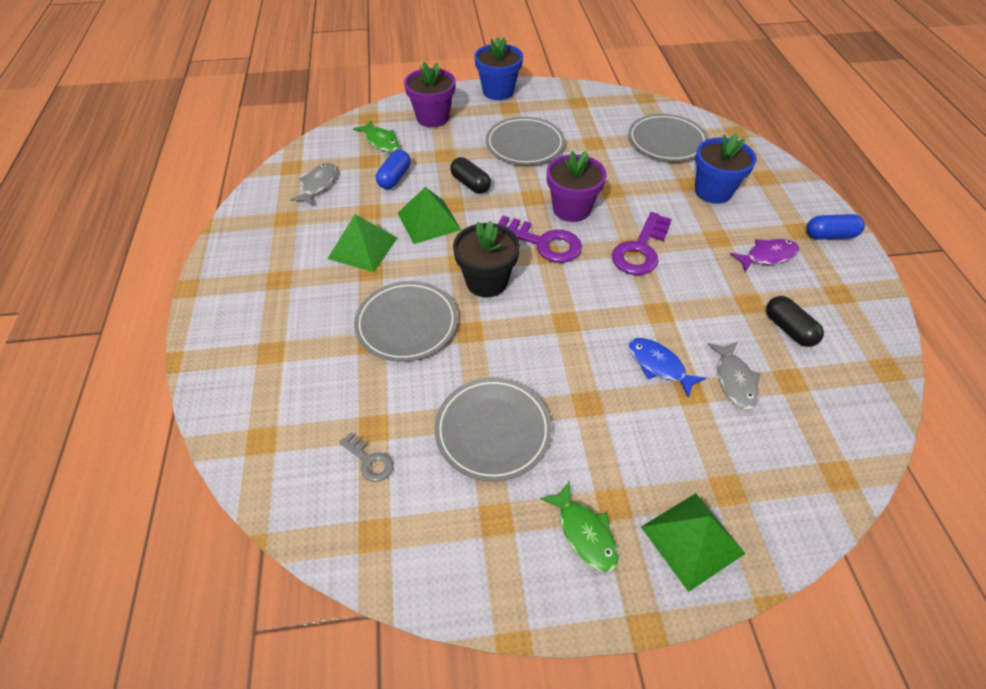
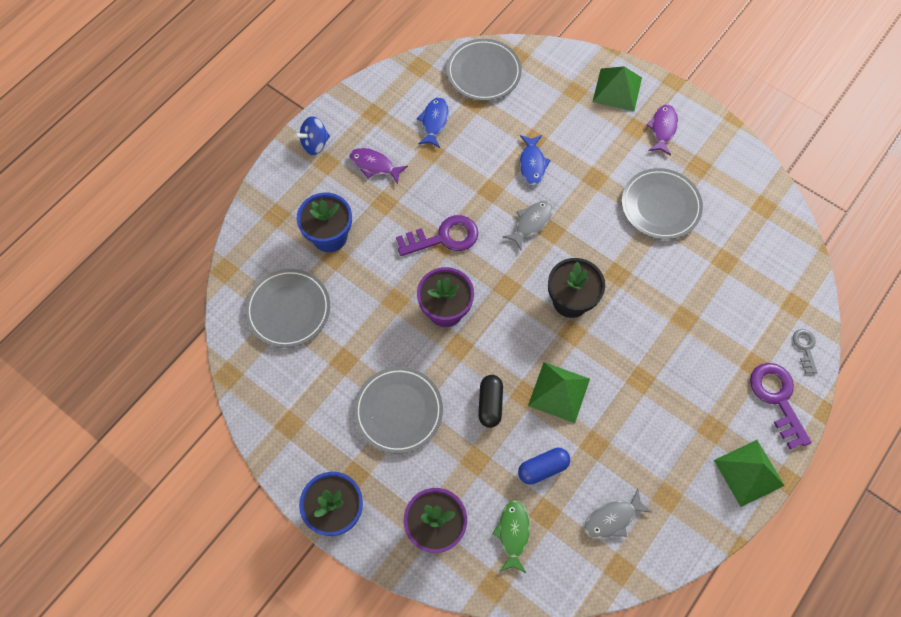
camera: 135 degrees left, 15 degrees up
(362, 248) = (630, 407): green pyramid -> green pyramid (749, 473)
(369, 461) = (740, 244): grey key -> grey key (805, 348)
(407, 324) = (651, 313): grey plate -> grey plate (483, 72)
(543, 243) = (499, 299): purple key -> purple key (777, 399)
(584, 533) = (662, 129): green fish -> purple fish
(734, 380) = (503, 125): grey fish -> grey fish (531, 223)
(789, 329) = (434, 122): black capsule -> blue fish
(830, 235) = (315, 144): blue capsule -> blue spinning top

